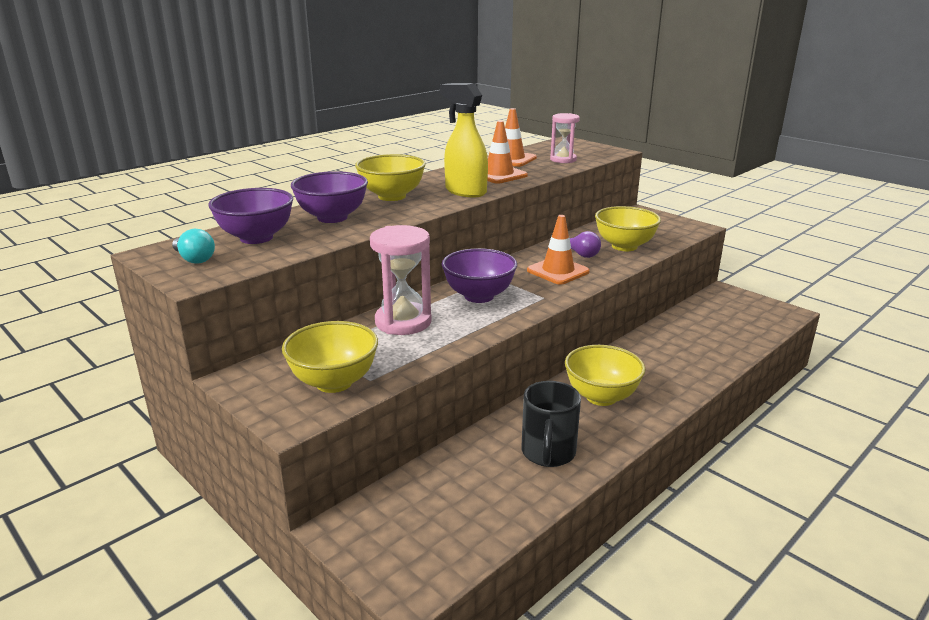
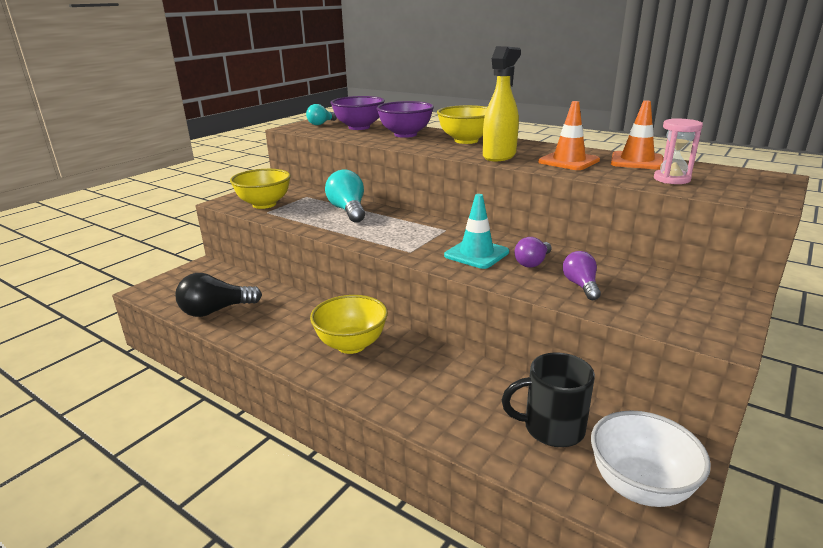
camera: 80 degrees right, 0 degrees up
(403, 322) = (348, 210): pink hourglass -> turquoise light bulb
(479, 296) = (402, 228): purple bowl -> none
(505, 499) = (216, 311): none -> black light bulb
(548, 453) = (266, 323): black mug -> black mug (551, 428)
(558, 271) = (476, 254): orange traffic cone -> turquoise traffic cone
(624, 246) = (581, 285): yellow bowl -> purple light bulb
(759, 311) = (639, 487): none -> white bowl

